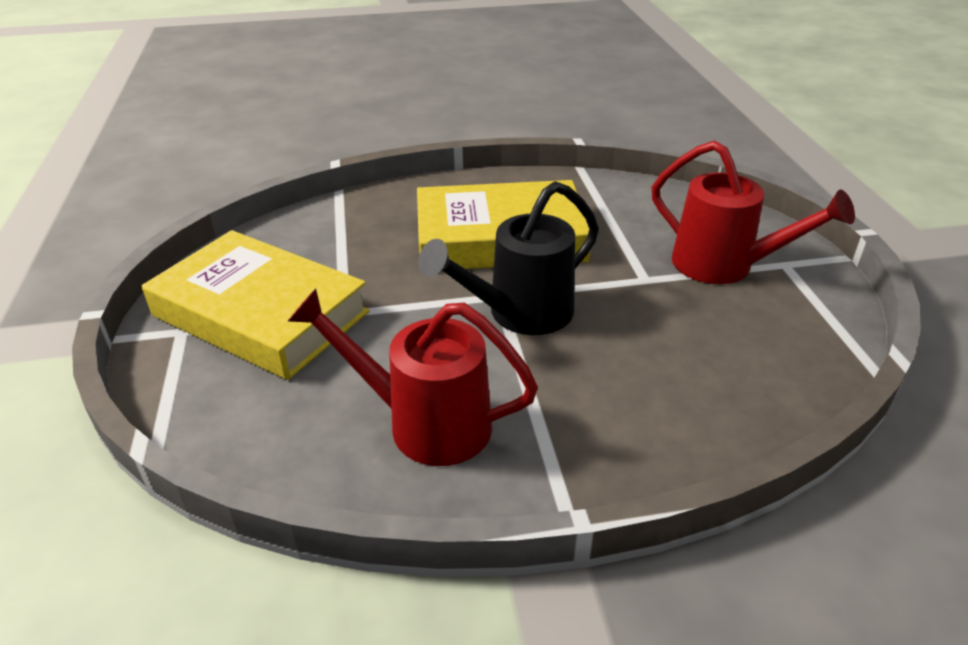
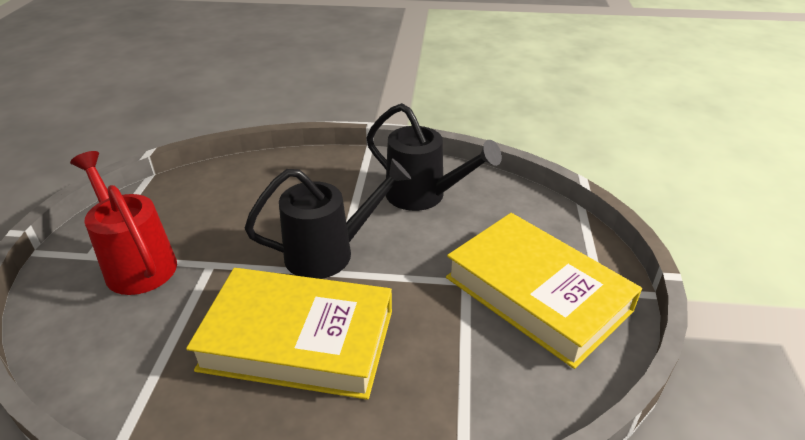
camera: 165 degrees left, 0 degrees up
(425, 423) = (423, 196): red watering can -> black watering can

